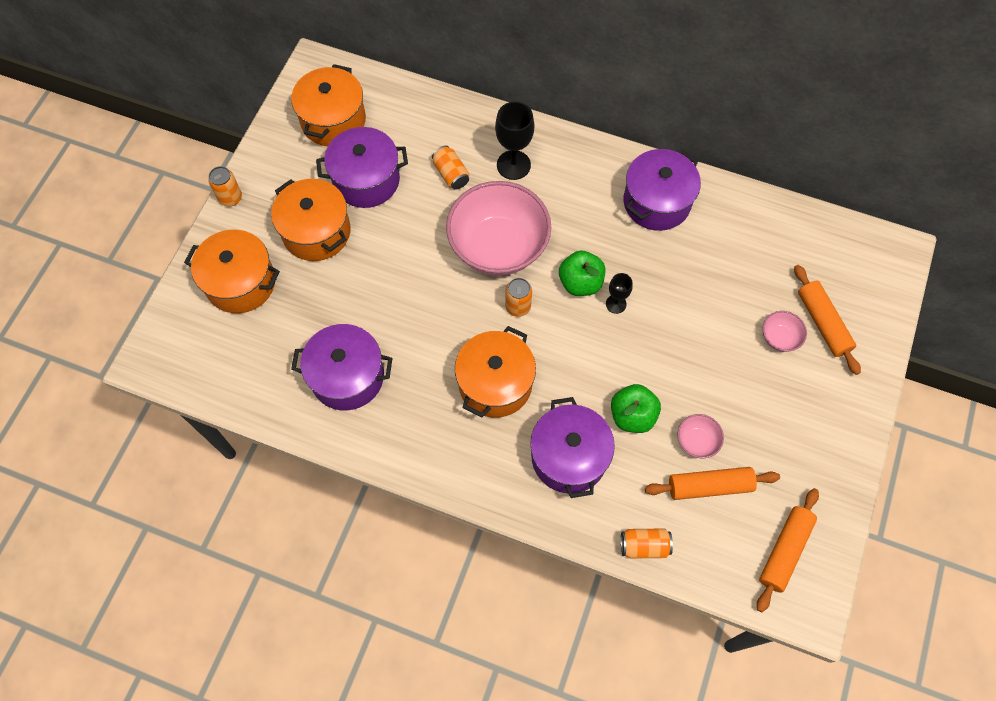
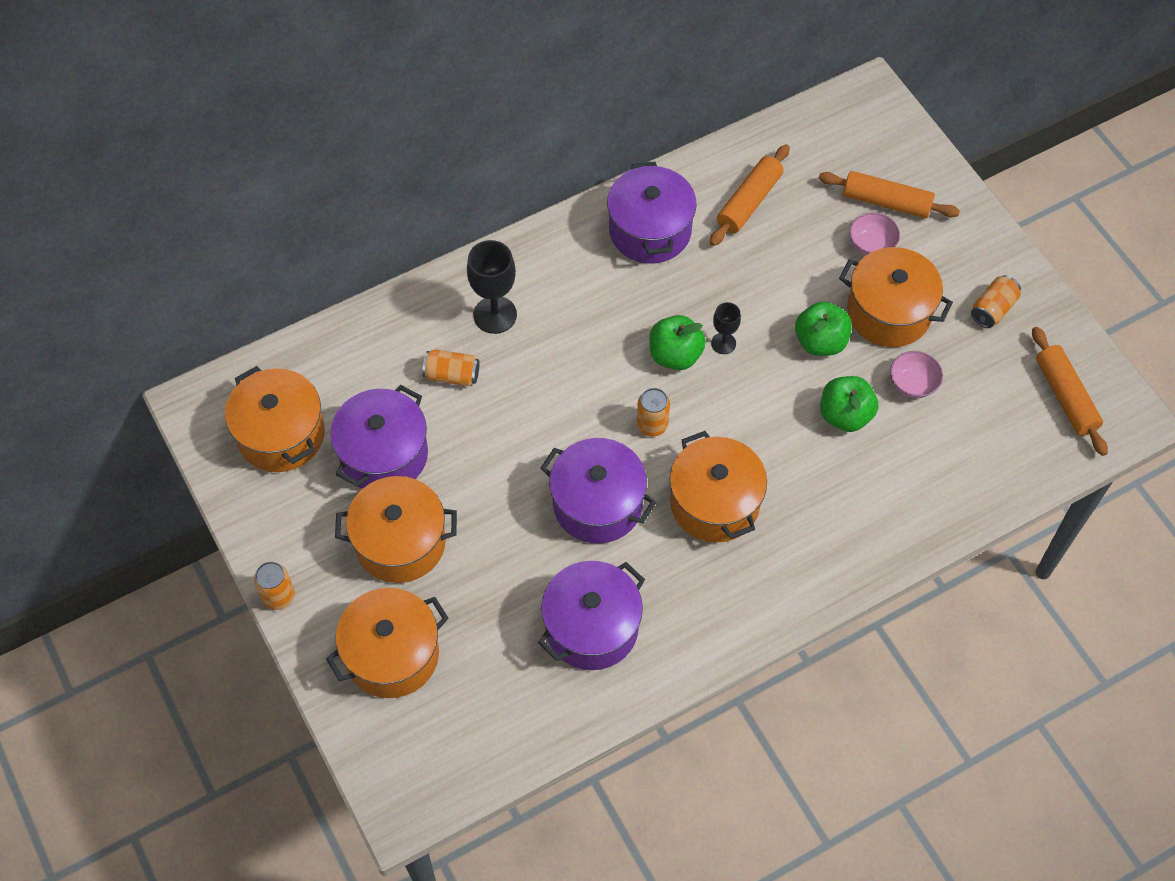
camera: 50 degrees left, 5 degrees down
(498, 246) = (572, 394): pink bowl -> none
(569, 457) = (841, 496): purple pot -> purple pot (597, 504)
(644, 546) = (974, 500): orange can -> orange can (993, 309)
(673, 360) = (820, 342): none -> green apple
(709, 486) = (962, 407): orange rolling pin -> orange rolling pin (749, 202)
(737, 386) = (889, 312): none -> orange pot

